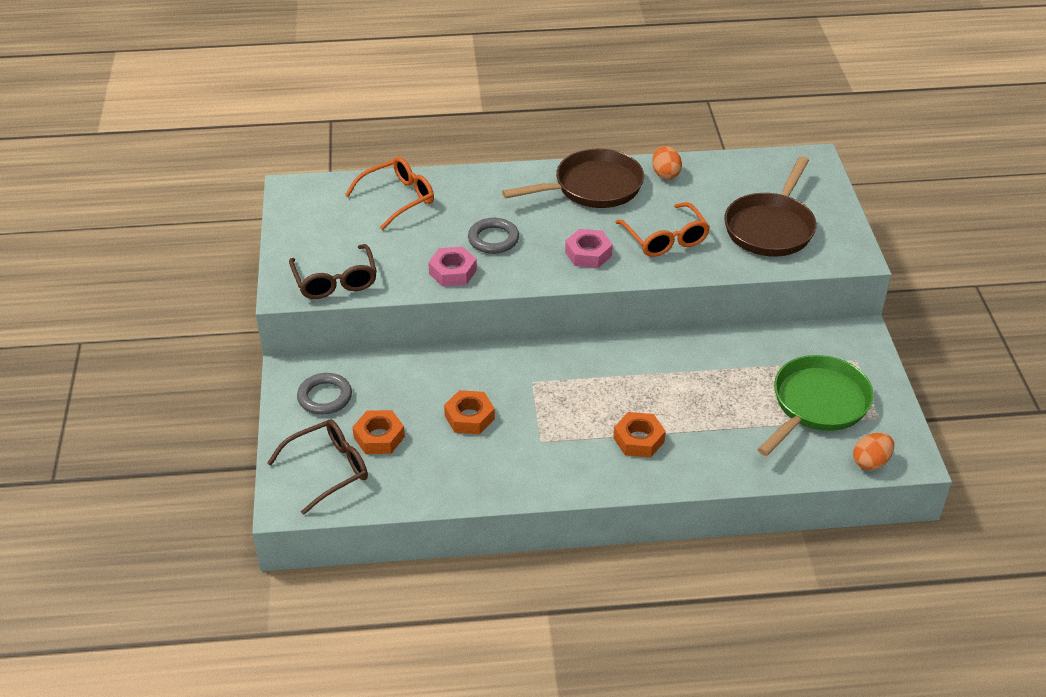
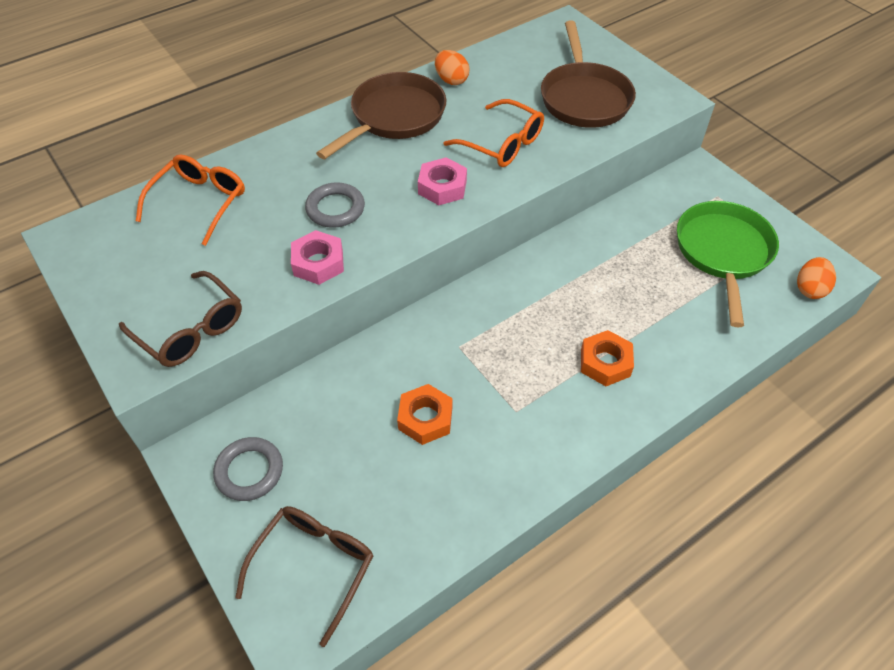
camera: 30 degrees left, 10 degrees up
(379, 437) = (345, 492): orange nut -> none

